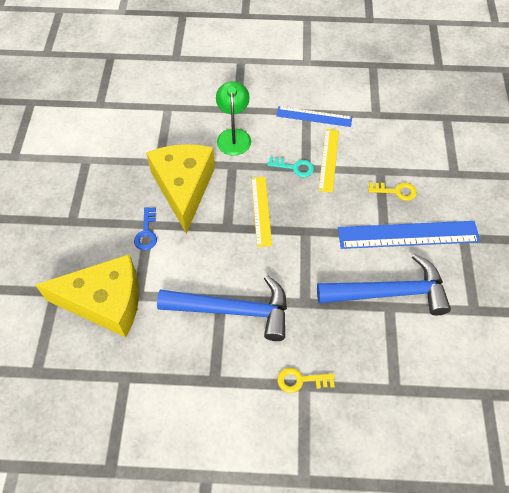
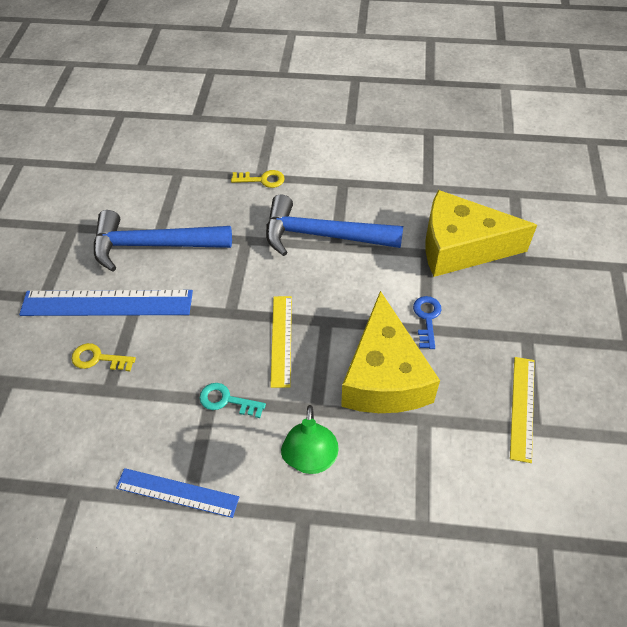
camera: 175 degrees left, 5 degrees down
(328, 160) = (174, 411): yellow ruler -> yellow ruler (522, 407)

